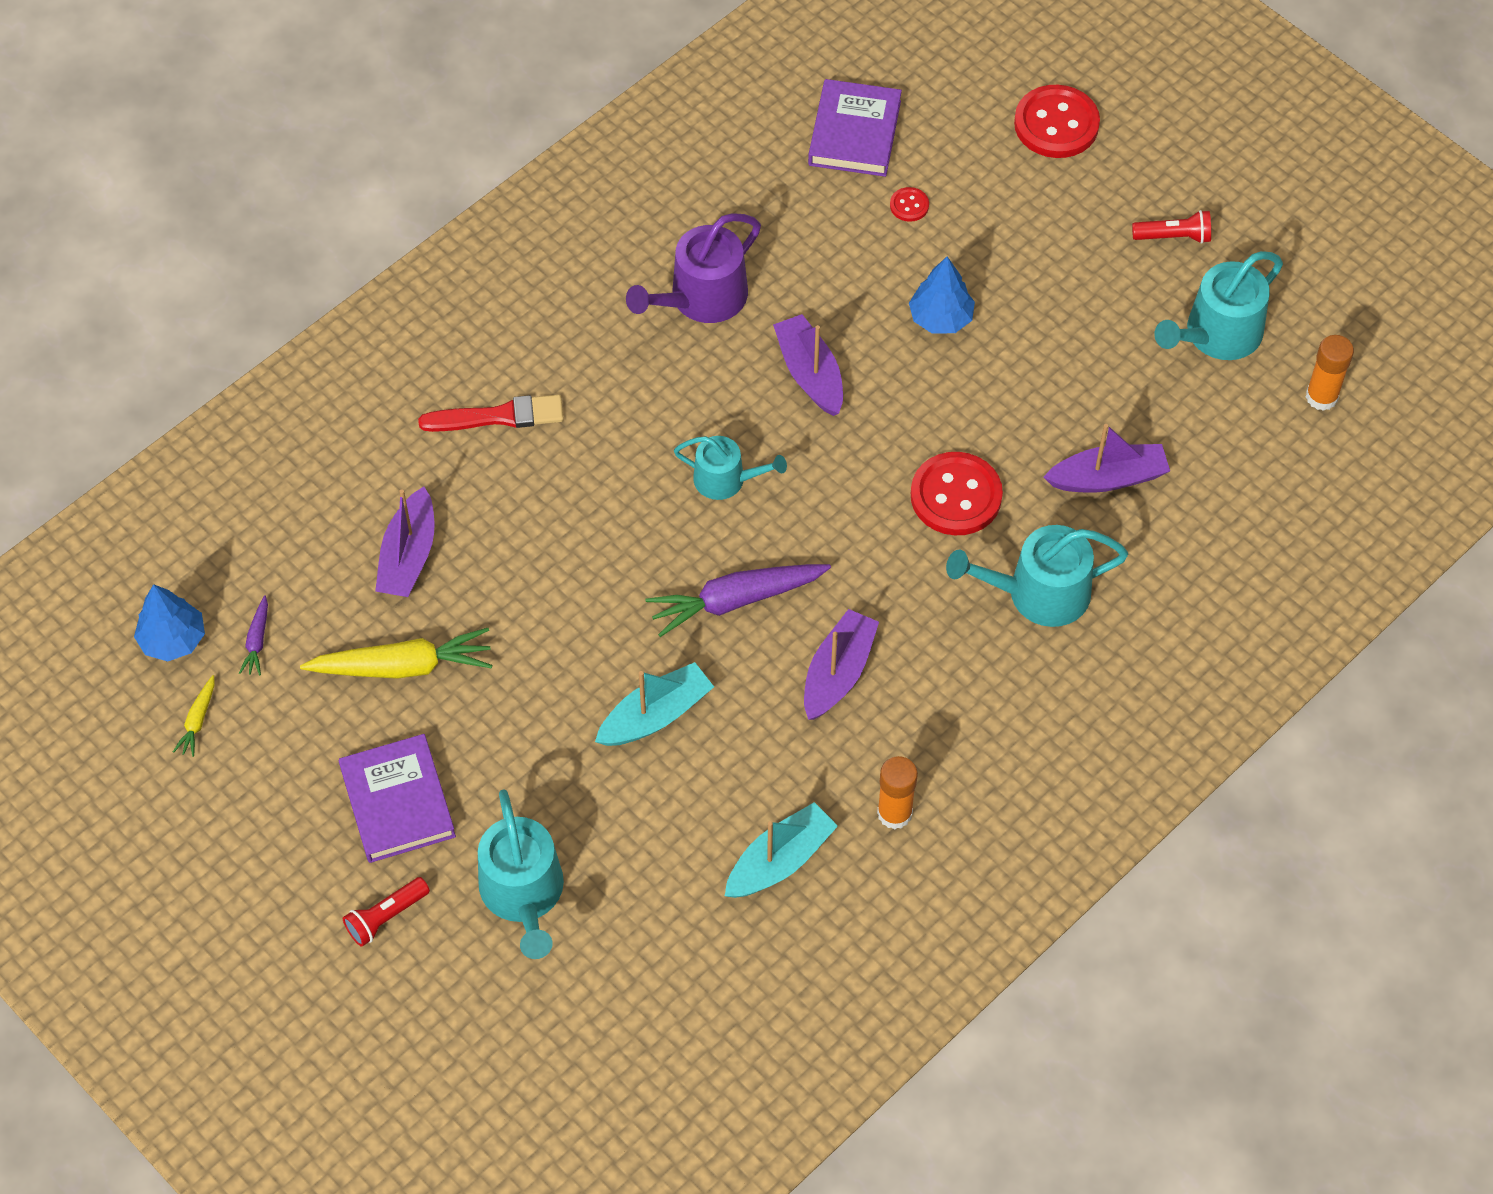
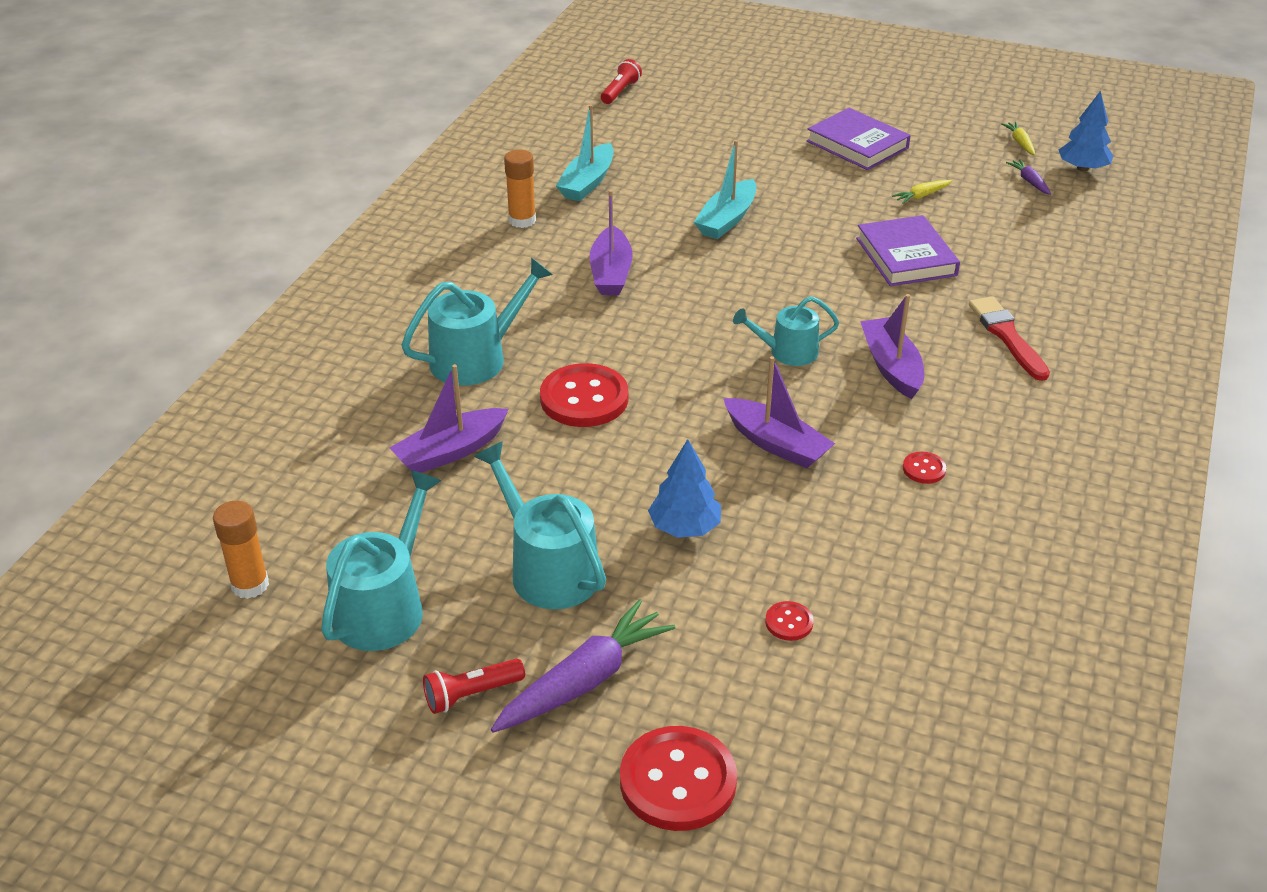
camera: 155 degrees right, 20 degrees down
(386, 917) = (814, 106): red flashlight -> red flashlight (620, 92)
(402, 666) = (922, 196): yellow carrot -> yellow carrot, size x0.48
(408, 556) = (981, 244): purple boat -> purple boat (891, 367)
(498, 416) = (1007, 336): red brush -> red brush turned 105 degrees clockwise
(523, 894) = (741, 132): turquoise watering can -> turquoise watering can (548, 569)
(701, 298) = (924, 469): purple watering can -> red button
(736, 600) = (719, 288): purple carrot -> purple carrot (584, 681)
(854, 133) = (905, 679): purple book -> purple book (906, 257)

